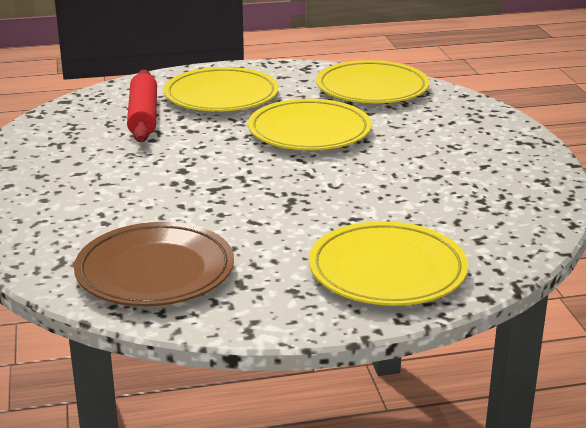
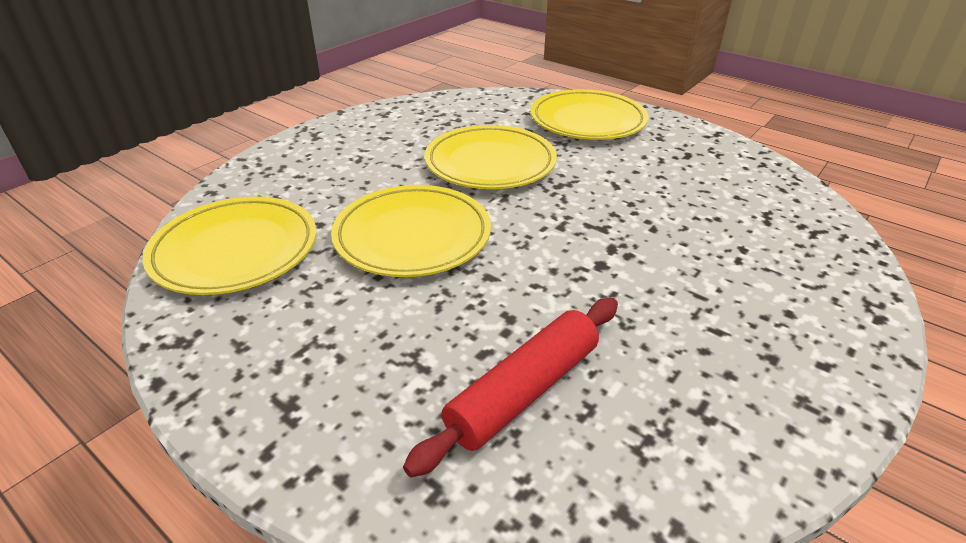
camera: 130 degrees left, 10 degrees up
(155, 272) = (740, 188): brown plate -> none
(221, 96) = (374, 359): yellow plate -> yellow plate (490, 163)

